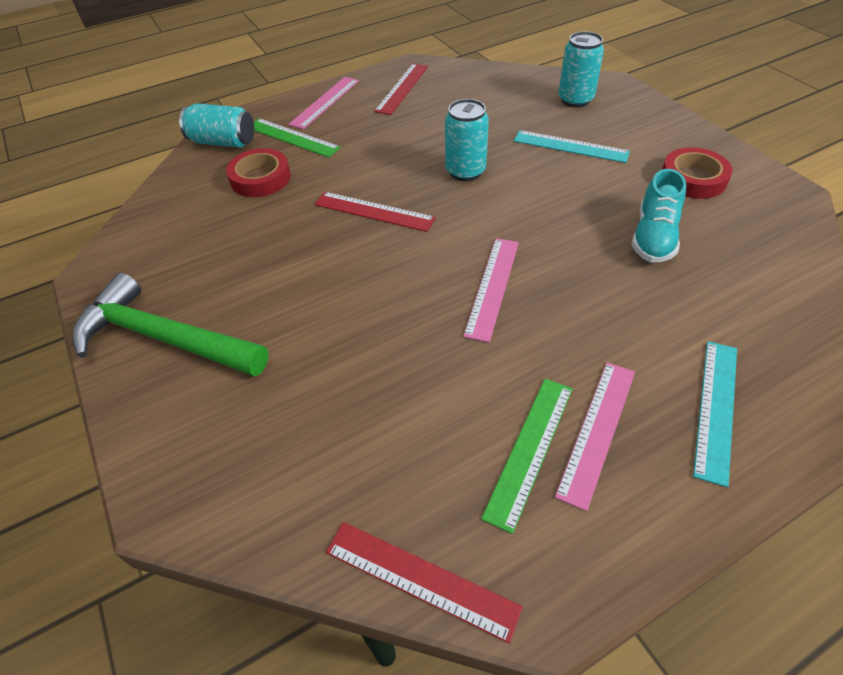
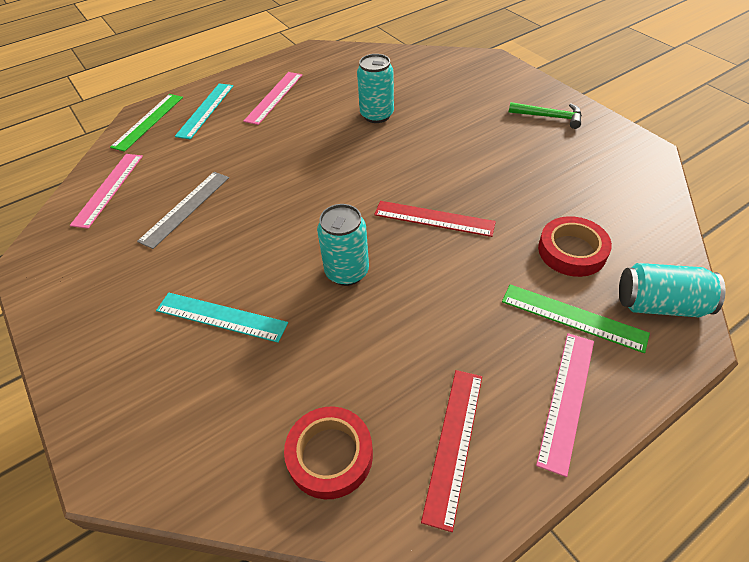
camera: 175 degrees right, 0 degrees up
(164, 338) = (549, 117): green hammer -> green hammer, size x0.51
(420, 579) = (363, 51): red ruler -> none
(492, 287) = (325, 162): pink ruler -> pink ruler (108, 189)
(530, 449) = (311, 88): green ruler -> green ruler (148, 121)
(575, 100) = (183, 418): turquoise can -> turquoise can (377, 115)
(653, 237) = (185, 208): turquoise shoe -> grey ruler
(693, 179) = (111, 274): red tape -> red tape (330, 455)

